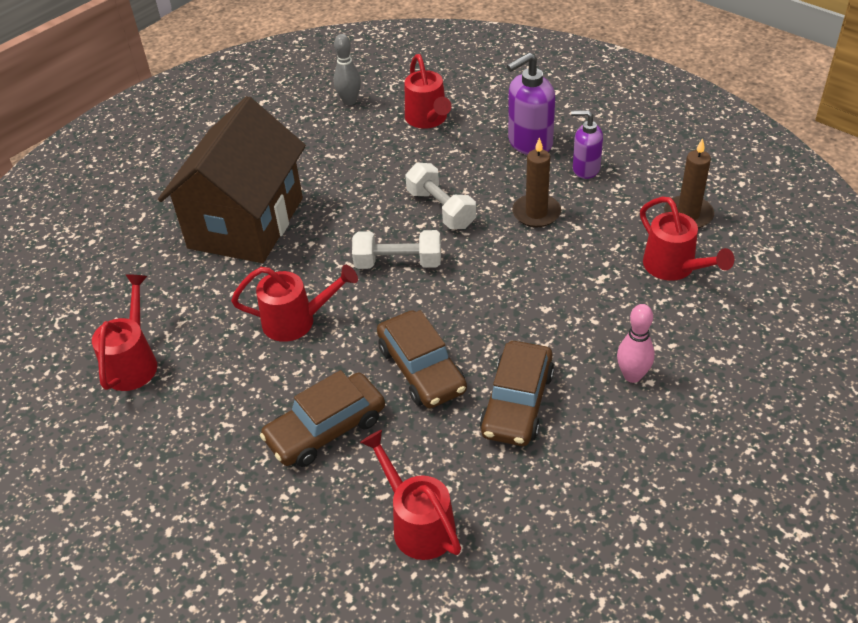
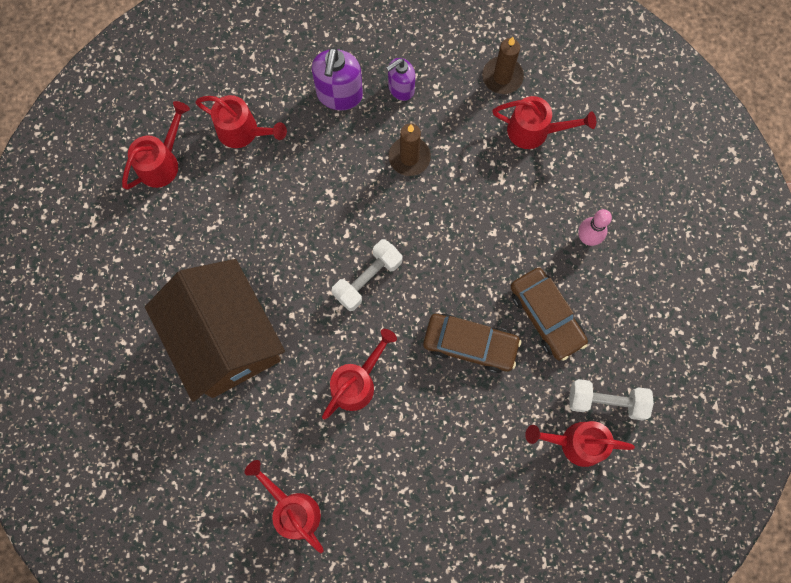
camera: 50 degrees left, 30 degrees up
(326, 429) = (463, 437): brown car -> none
(349, 101) = (162, 162): grey bowling pin -> red watering can
(441, 209) = (345, 208): white dumbbell -> white dumbbell (606, 401)

